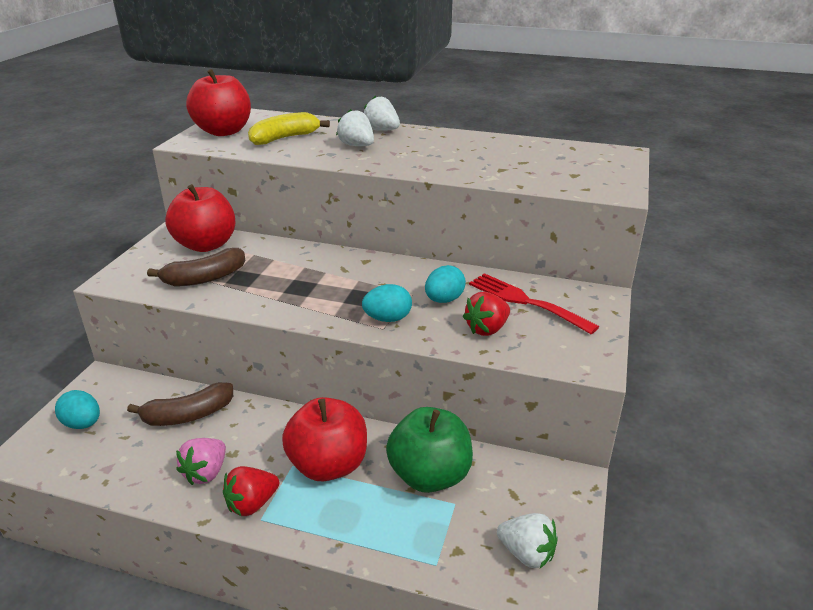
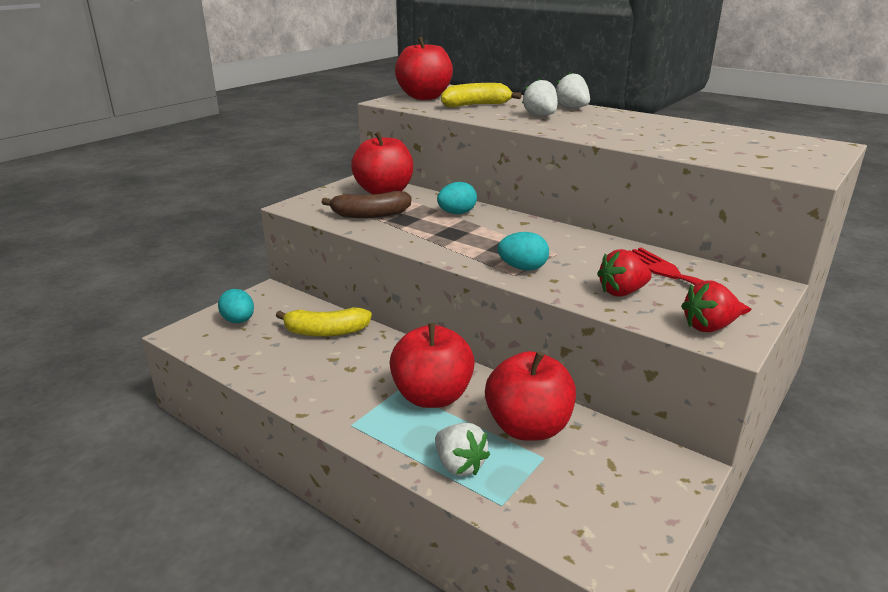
camera: 20 degrees right, 5 degrees down
(188, 415) = (326, 332): brown banana -> yellow banana
(206, 473) = (320, 378): pink strawberry -> none
(252, 504) = (349, 411): red strawberry -> red strawberry (708, 327)
(429, 475) = (528, 427): green apple -> red apple
(444, 300) = (588, 262): turquoise egg -> turquoise egg (457, 213)
(526, 553) = (603, 520): white strawberry -> white strawberry (459, 465)

